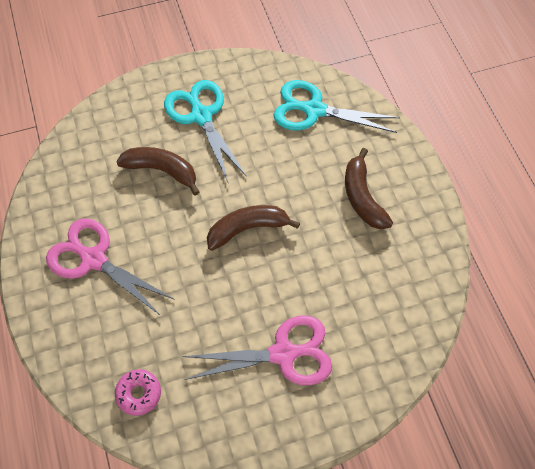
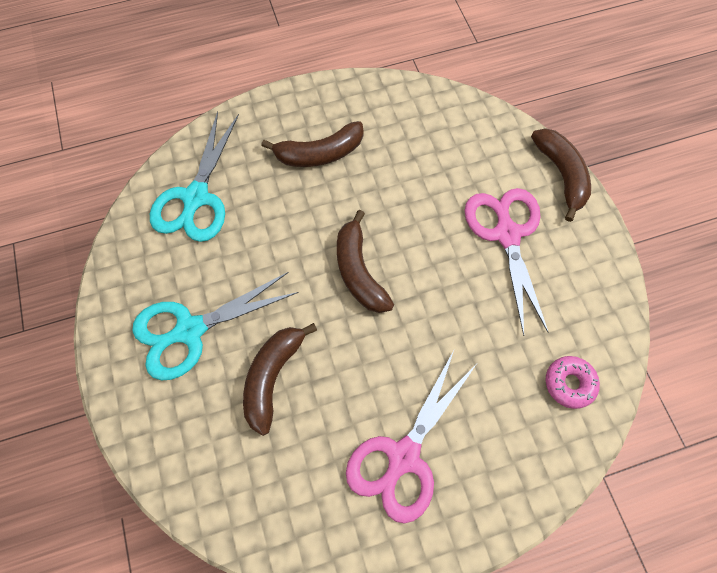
camera: 90 degrees left, 5 degrees up
(352, 414) = (561, 175): none -> brown banana

